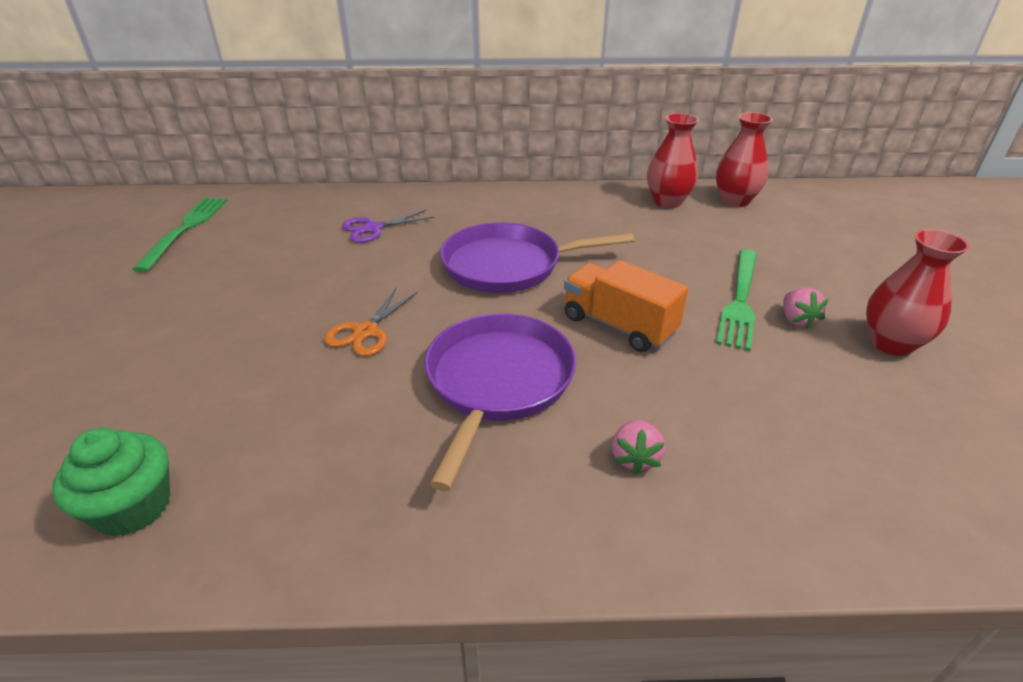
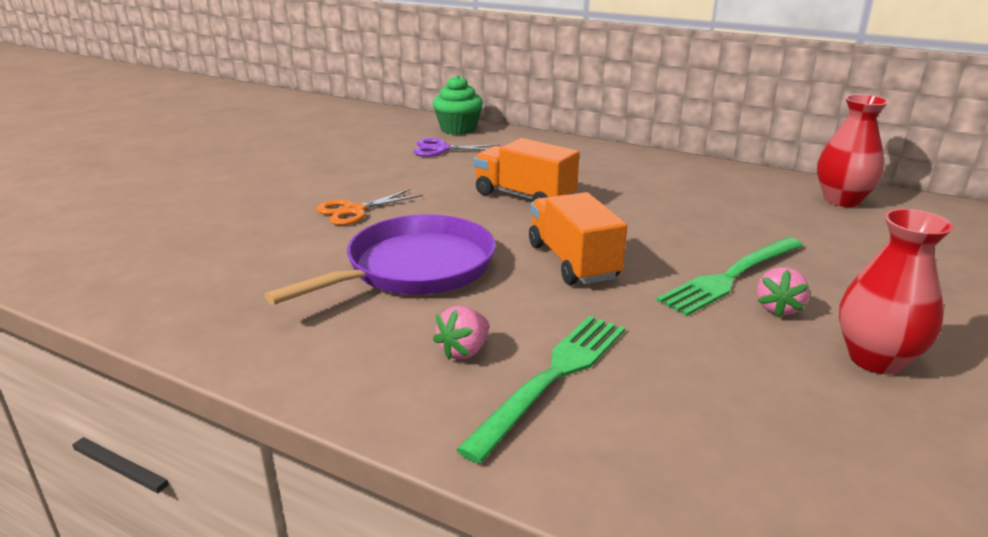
camera: 30 degrees right, 10 degrees down
(133, 507) = (100, 261): green cupcake -> green cupcake (458, 129)
(186, 229) = (305, 123): green fork -> green fork (553, 377)
(508, 265) = (524, 197): purple pan -> orange truck
(667, 202) = (755, 185): red vase -> none

